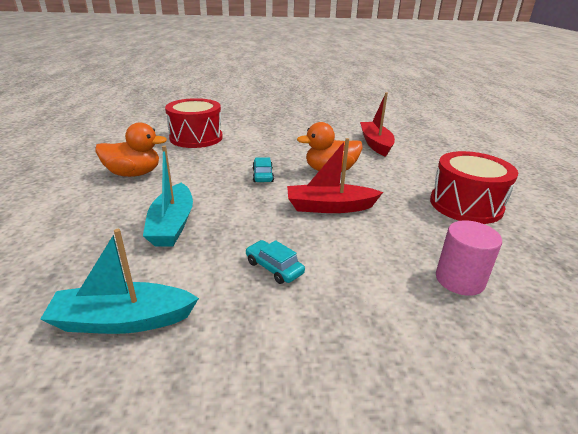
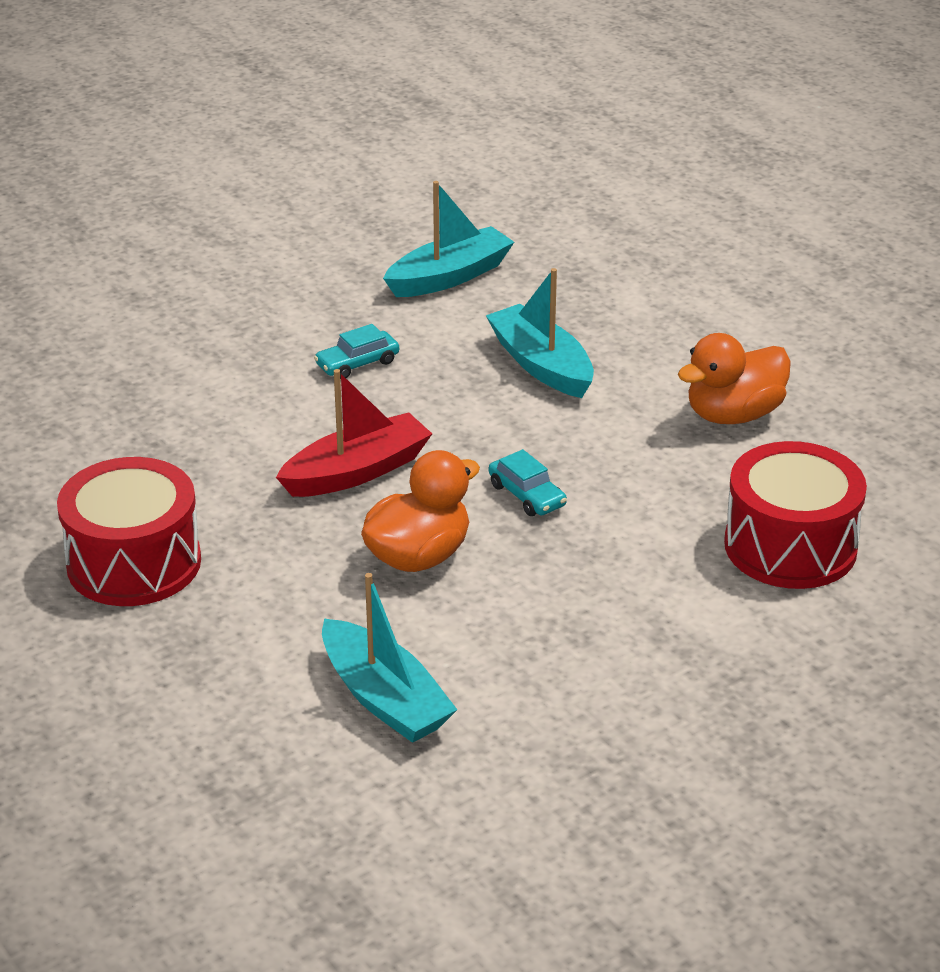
camera: 150 degrees right, 5 degrees up
(274, 267) = (357, 363): turquoise car -> turquoise car turned 135 degrees clockwise
(375, 144) = (384, 699): red boat -> turquoise boat
(459, 280) = (130, 426): pink cylinder -> none

